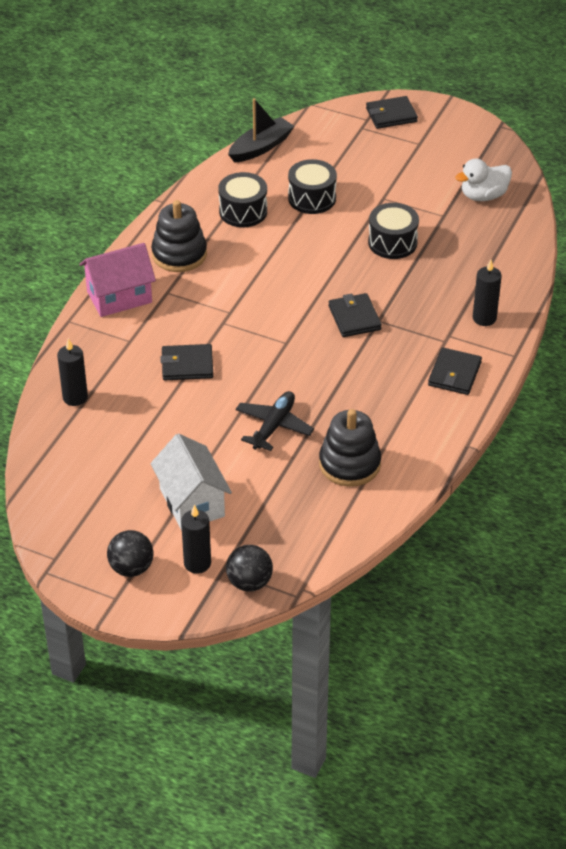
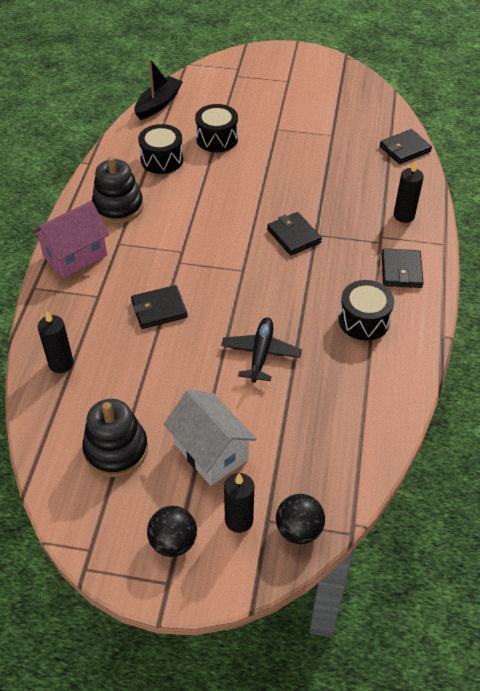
camera: 15 degrees left, 5 degrees up
(349, 464) = (345, 377): black stacking toy -> black stacking toy (116, 449)
(391, 115) = (256, 62): black wallet -> black wallet (405, 149)
(392, 242) = (299, 164): black drum -> black drum (364, 320)
(483, 196) = (357, 113): white duck -> none

